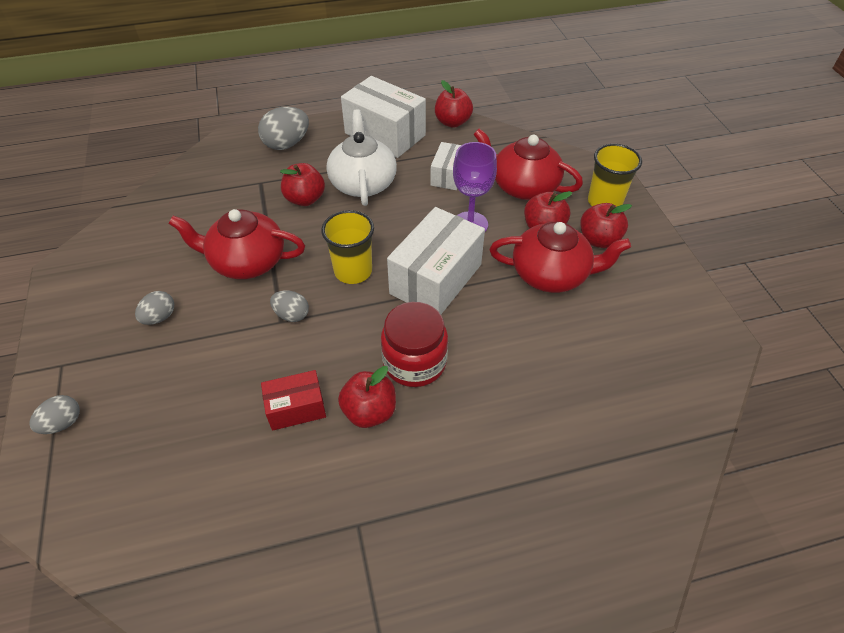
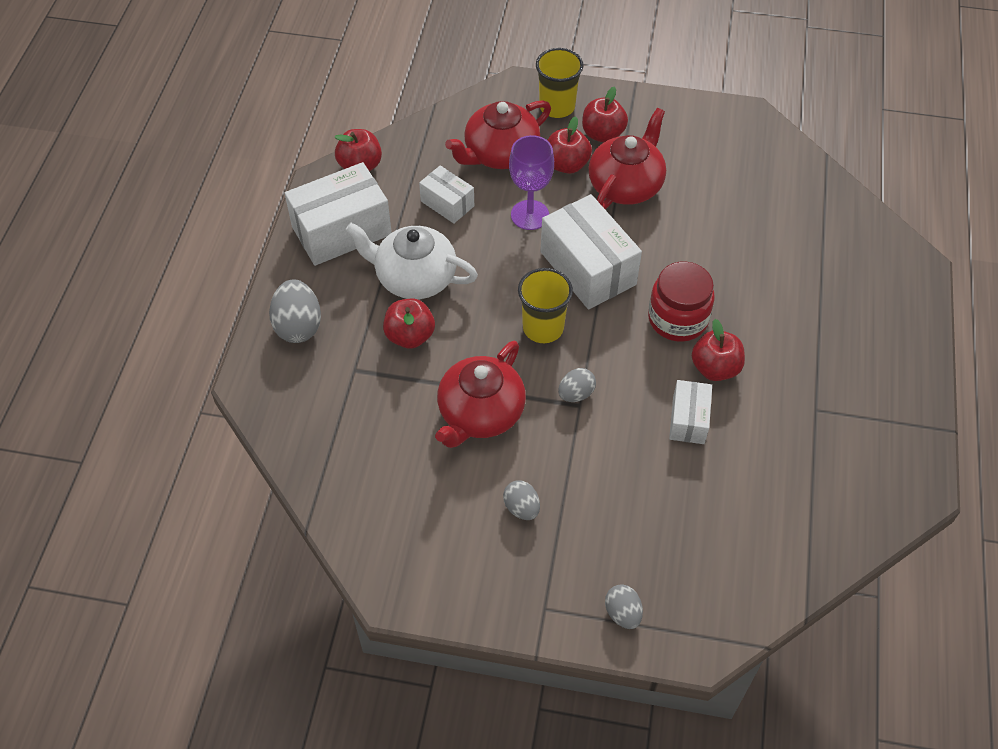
camera: 65 degrees left, 5 degrees up
(296, 408) = (688, 420): red box -> white box

